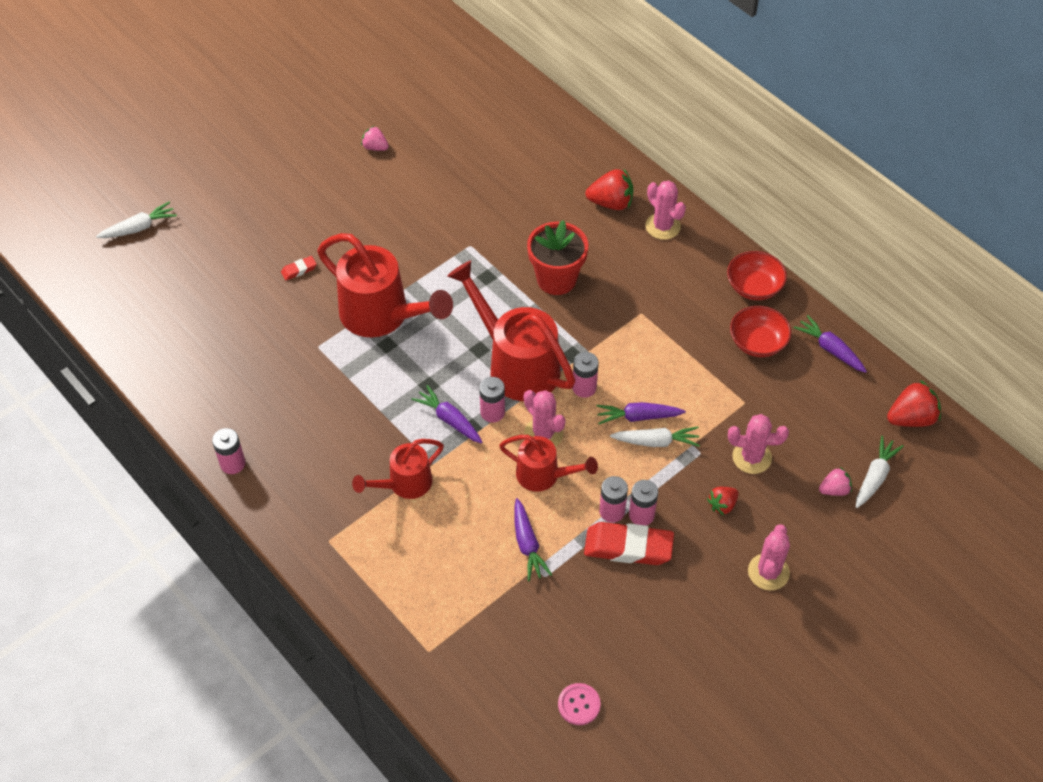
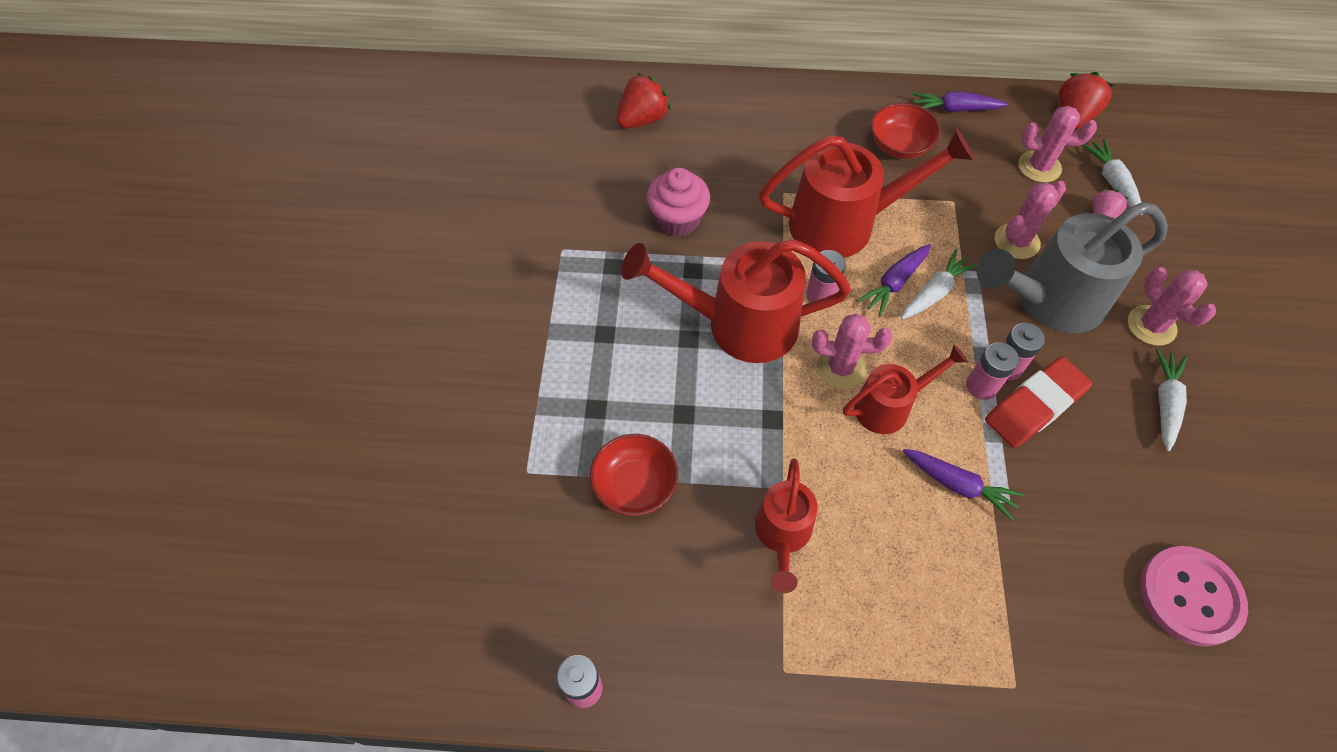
camera: 45 degrees left, 5 degrees up
(139, 228) = (159, 516): white carrot -> white carrot (1165, 403)
(299, 270) = (413, 409): red eraser -> none
(375, 147) = (355, 227): pink strawberry -> none
(382, 315) = (556, 384): red watering can -> red watering can (844, 224)
(449, 420) = (744, 430): purple carrot -> none
(492, 412) = (773, 388): pink battery -> none
(556, 279) = (678, 219): red flower pot -> pink cupcake
(579, 705) = (1190, 596): pink button -> pink button, size x1.77
(663, 226) = (709, 108): pink cactus -> pink cactus (1039, 167)
(722, 505) = (1049, 300): red strawberry -> grey watering can
(754, 287) = (840, 103): red bowl -> red bowl (635, 485)

